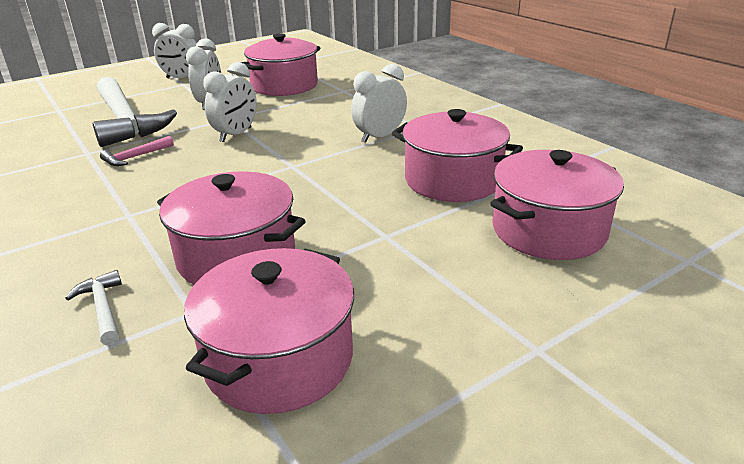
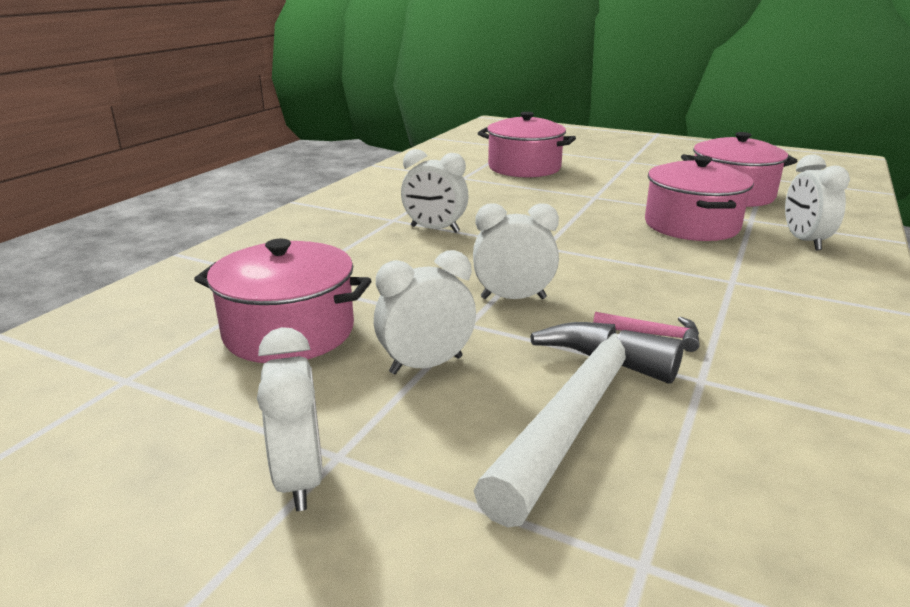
camera: 120 degrees left, 5 degrees down
(103, 308) = (804, 241): white hammer -> white clock
(453, 180) = (490, 193): pink pot -> none

